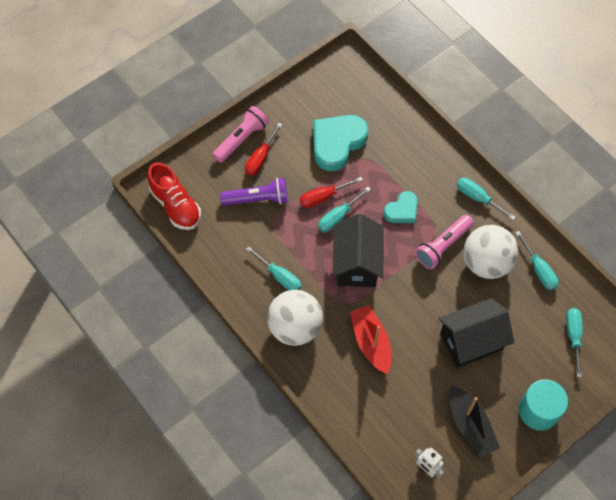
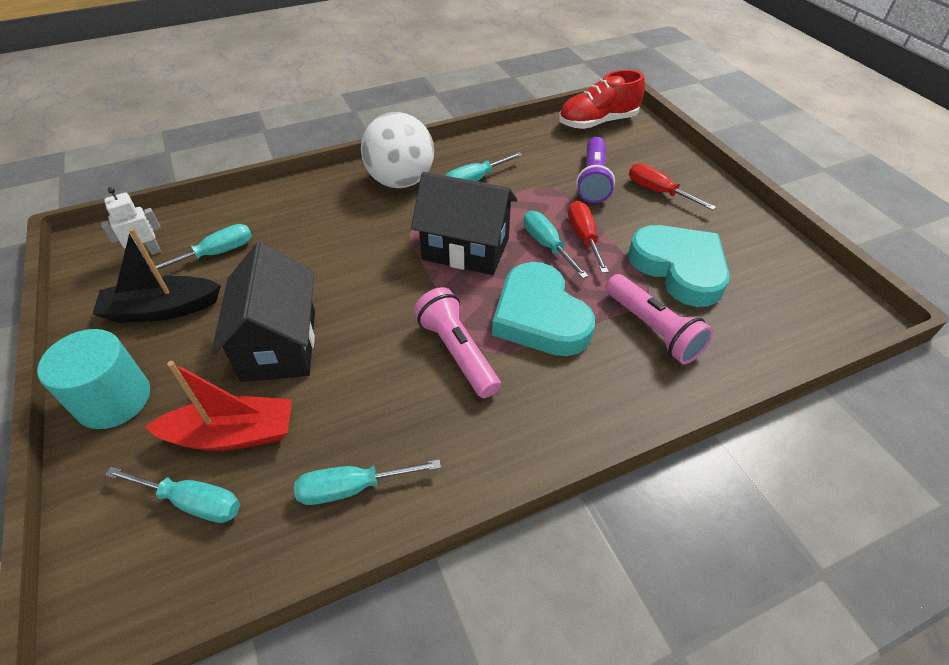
camera: 105 degrees right, 15 degrees down
(241, 139) = (690, 181): pink flashlight -> pink flashlight (652, 329)
(371, 342) = (343, 239): red boat -> red boat (232, 434)
(402, 210) = (540, 316): turquoise heart -> turquoise heart, size x1.74
(478, 198) = (537, 430): turquoise screwdriver -> turquoise screwdriver (216, 254)
(486, 263) = (402, 404): white ball -> none

